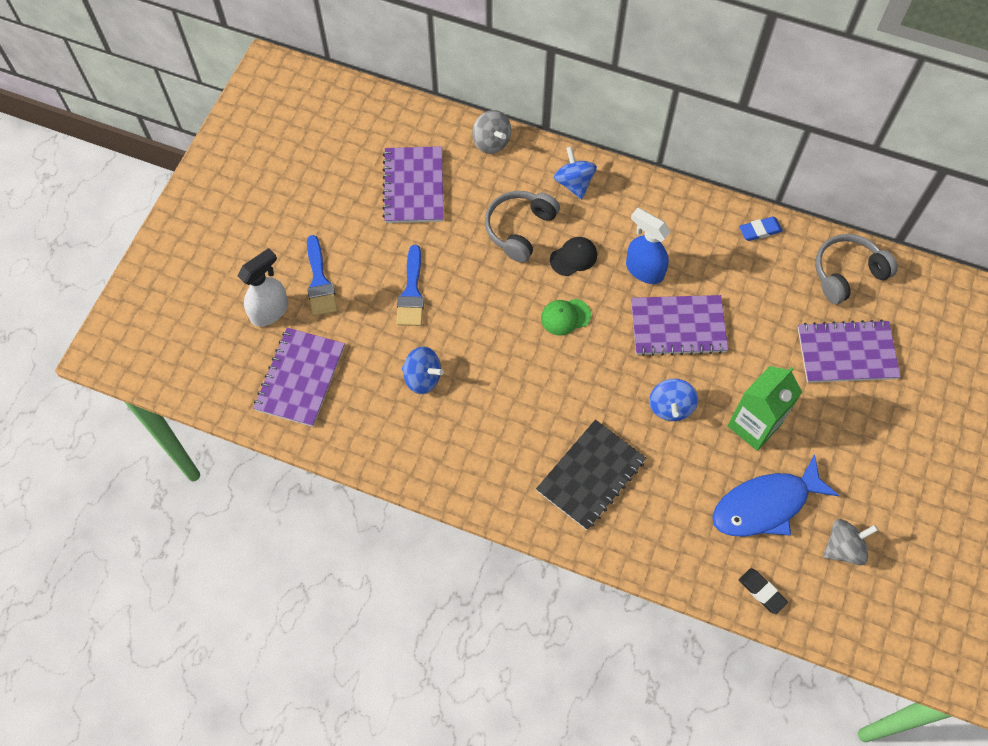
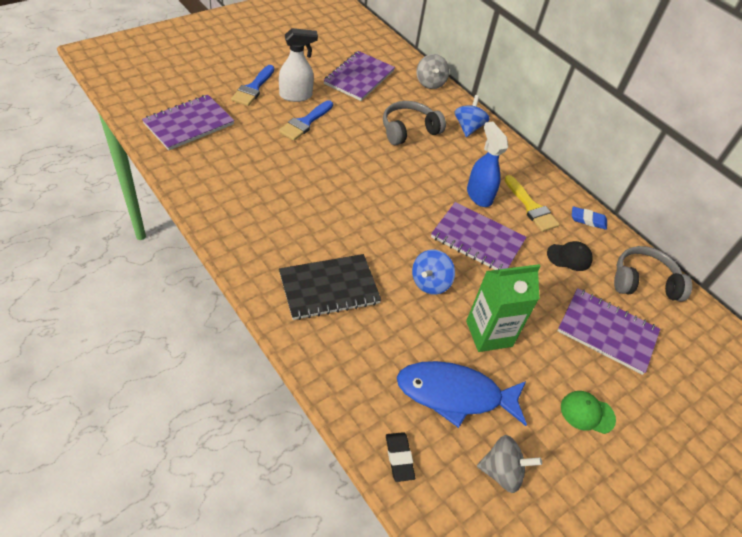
camera: 25 degrees right, 15 degrees down
(270, 311) = (208, 85): white spray bottle -> white spray bottle (296, 96)
(422, 378) = (266, 166): blue spinning top -> none
(565, 316) = (397, 189): green cap -> green cap (587, 413)
(573, 257) = (433, 162): black cap -> black cap (569, 257)
(700, 251) = (531, 207): none -> yellow brush

